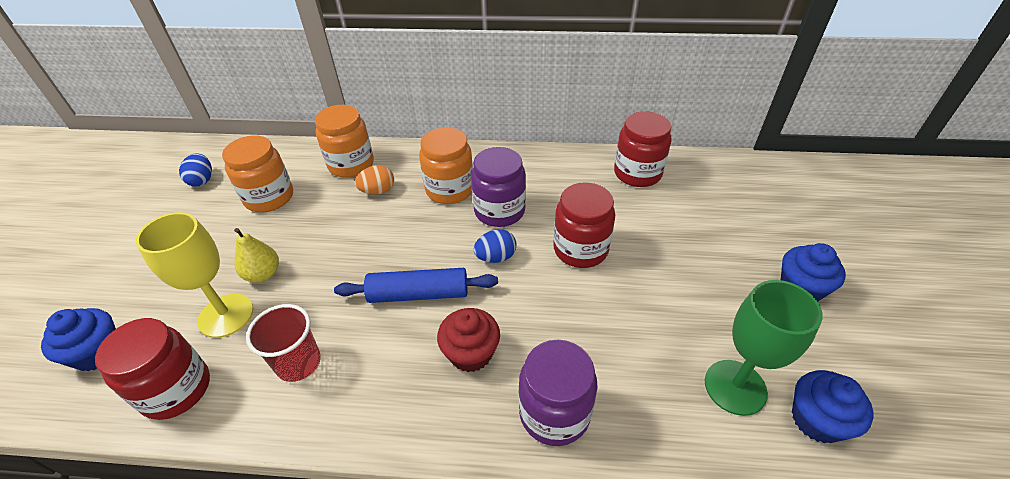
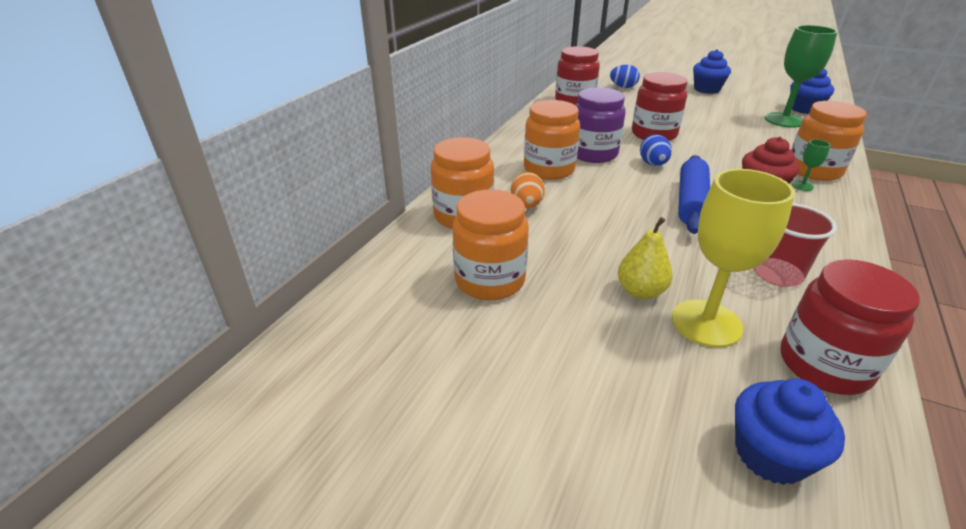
camera: 70 degrees left, 10 degrees down
(202, 180) = (398, 346): blue egg -> blue egg (623, 87)
(500, 396) = (802, 186): none -> green goblet
(554, 413) = (813, 170): purple jar -> orange jar

